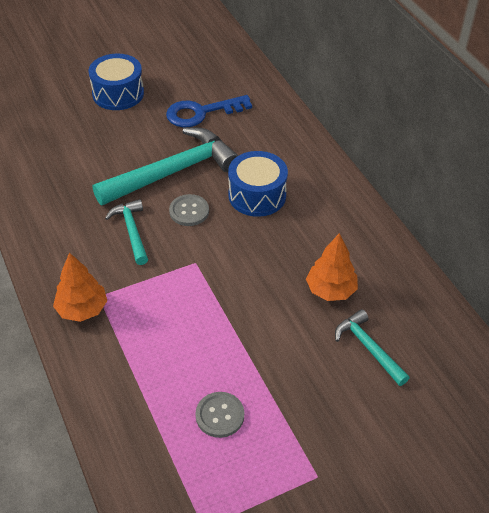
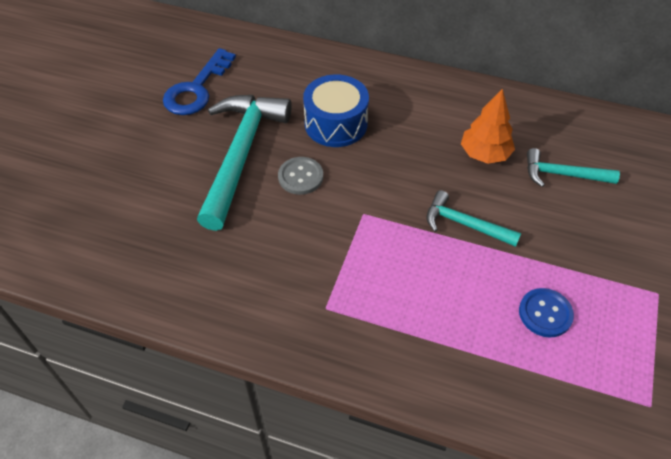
camera: 45 degrees left, 5 degrees up
(82, 309) = (328, 331): orange tree -> none
(118, 94) = (93, 123): blue drum -> none
(132, 231) = (276, 231): turquoise hammer -> turquoise hammer (465, 224)
(220, 415) = (545, 313): grey button -> blue button

